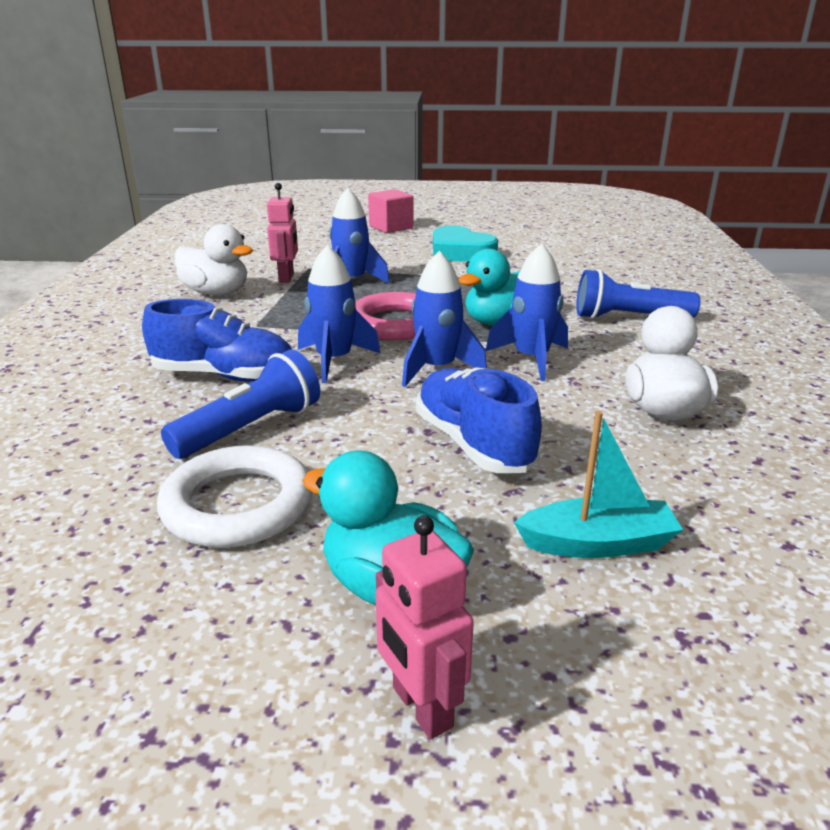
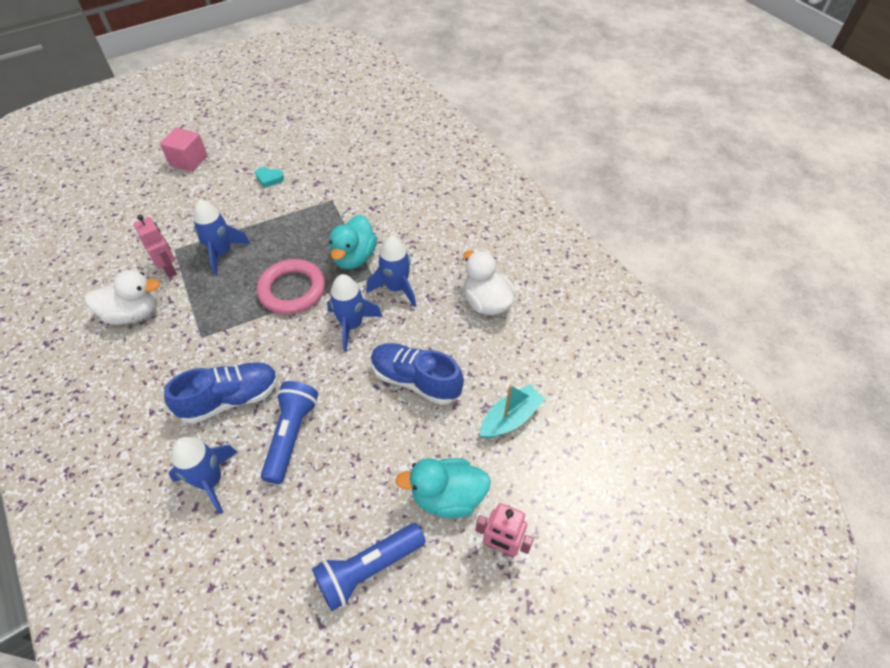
camera: 35 degrees left, 25 degrees up
(238, 505) = (338, 493): white ring -> none
(334, 361) = (286, 348): blue rocket -> blue rocket (210, 481)
(460, 252) = (269, 179): turquoise heart -> turquoise heart, size x0.49
(628, 318) = (423, 217): blue flashlight -> blue flashlight (368, 569)

